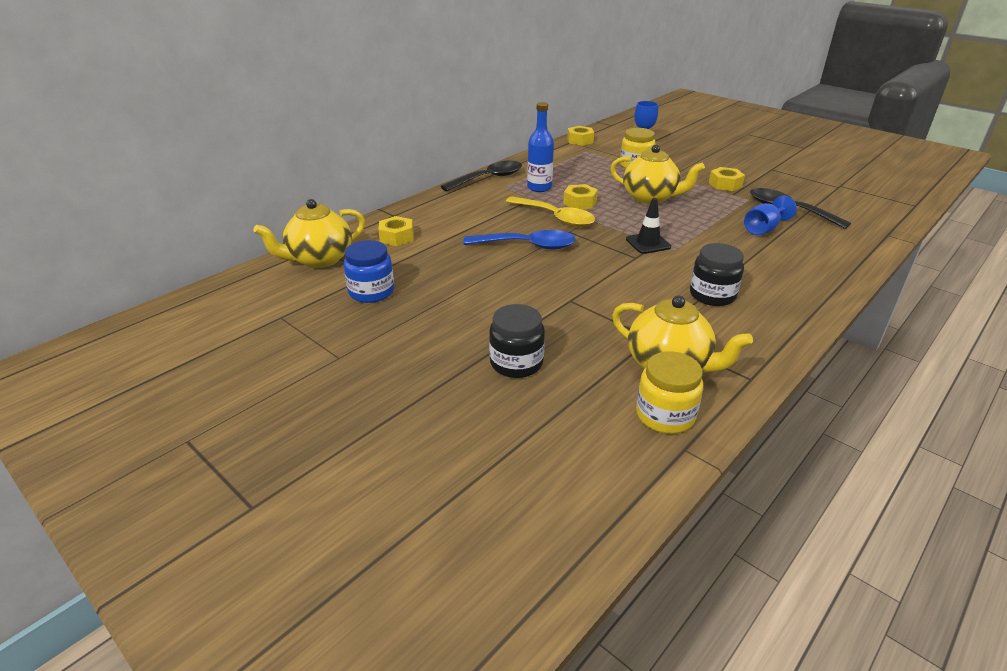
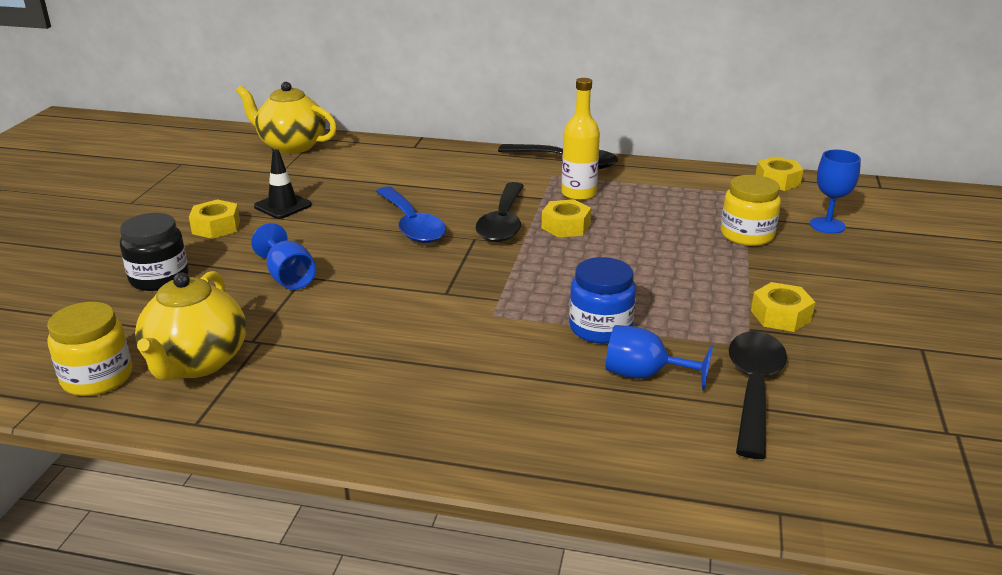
camera: 60 degrees right, 5 degrees down
(371, 292) = (248, 182): blue jar -> blue jar (600, 328)
(397, 237) = (367, 161): yellow nut -> yellow nut (216, 227)
(539, 188) = (578, 194): blue bottle -> yellow bottle
(555, 218) = (503, 222): yellow spoon -> black spoon
(566, 306) = (288, 277): none -> blue goblet
(648, 243) = (494, 293): black traffic cone -> black traffic cone (283, 206)
(650, 198) = (643, 268): yellow teapot -> none
(712, 295) = (387, 364): black jar -> none

